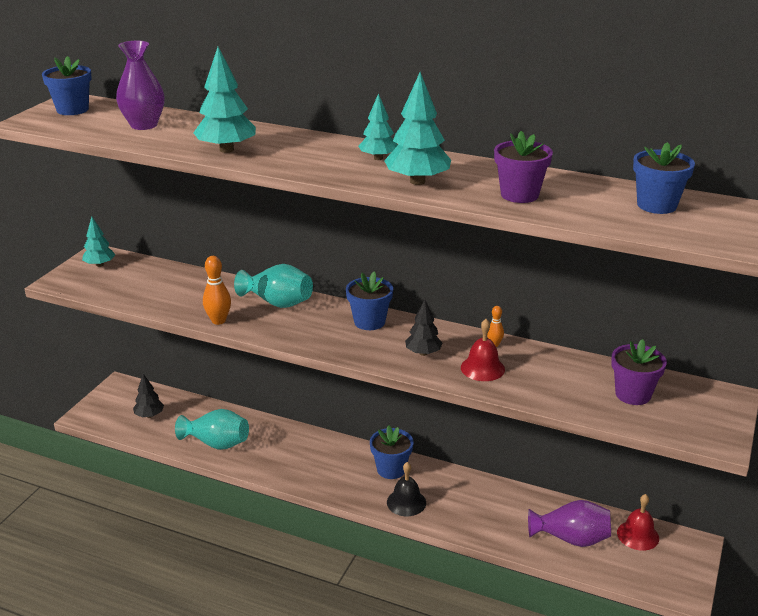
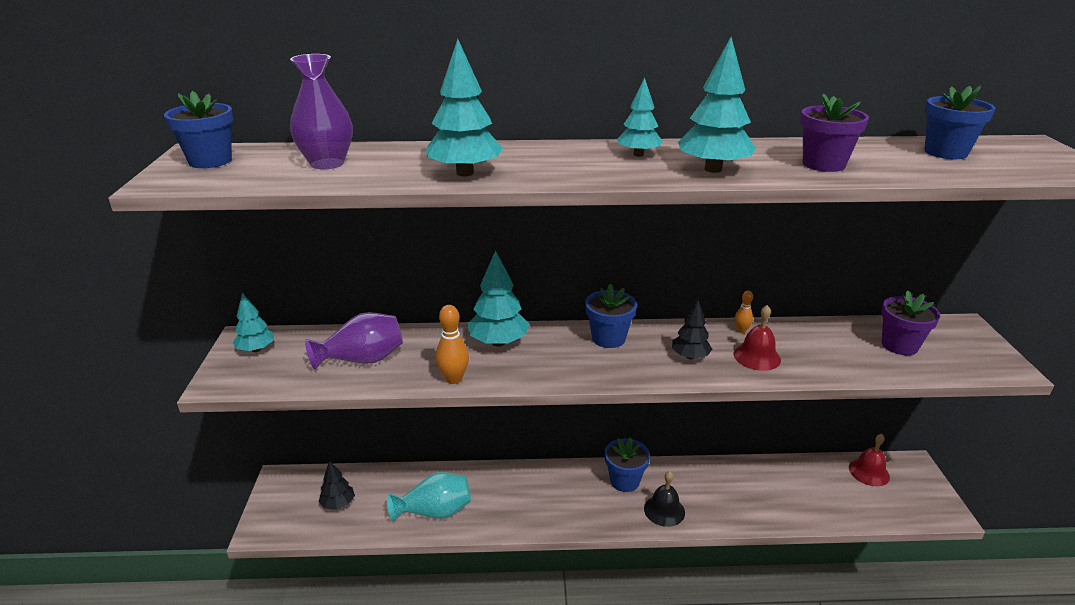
camera: 25 degrees left, 0 degrees up
(277, 303) = (498, 342): turquoise vase -> turquoise tree
(571, 538) = (824, 495): purple vase -> purple vase (362, 360)

